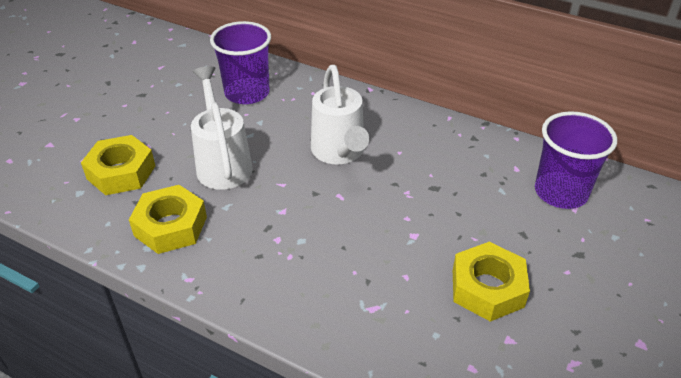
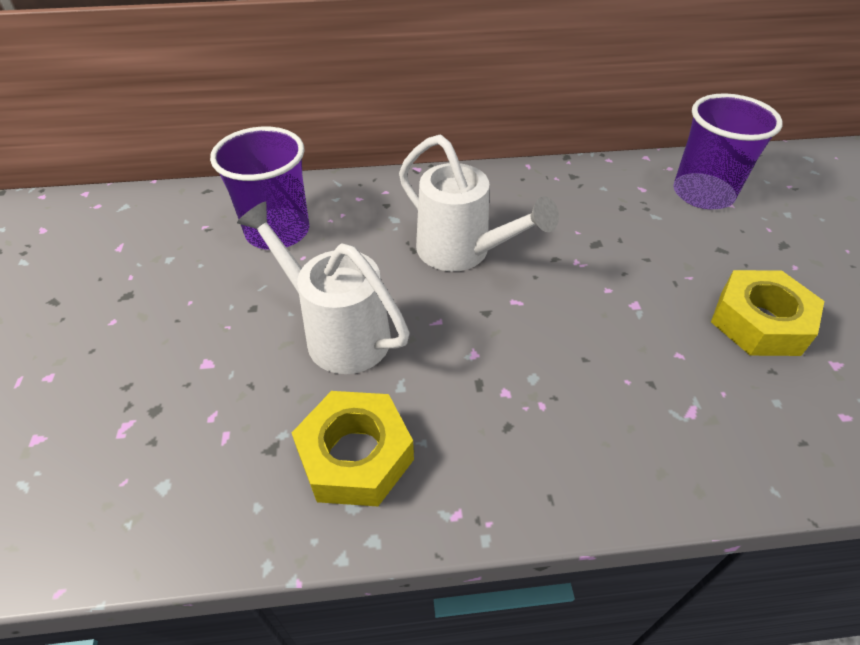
camera: 35 degrees left, 5 degrees up
(121, 172) = (203, 419): yellow nut -> none

